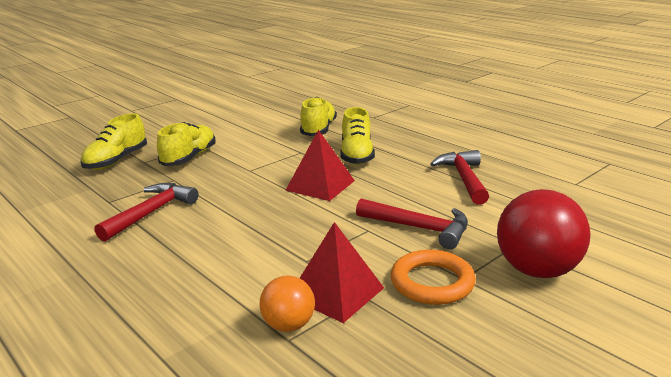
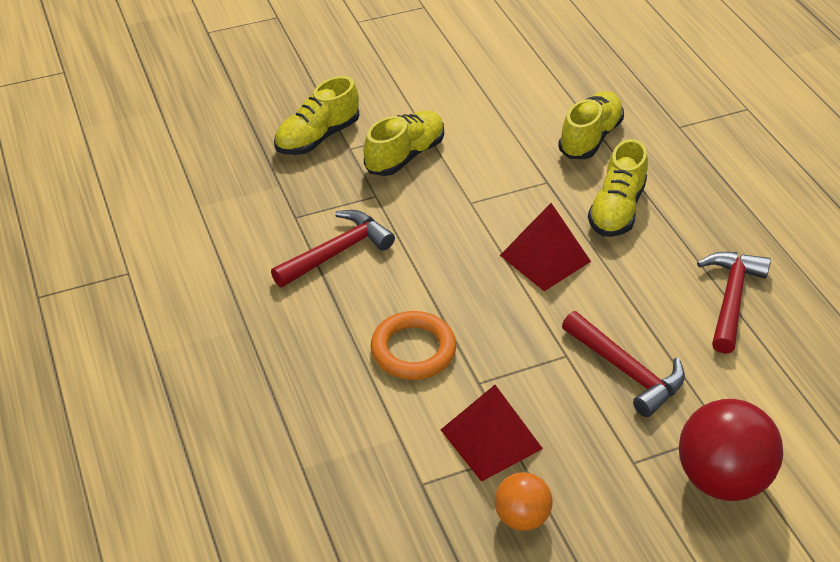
camera: 20 degrees right, 20 degrees up
(288, 325) = (428, 467): orange ball -> orange ball (521, 517)
(432, 282) = (596, 458): orange ring -> orange ring (413, 350)

